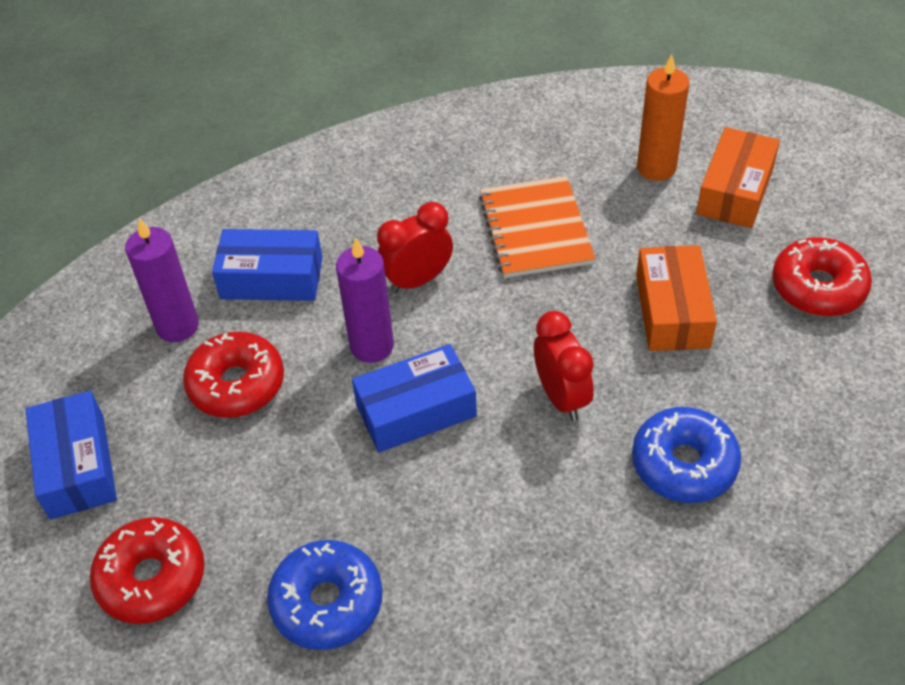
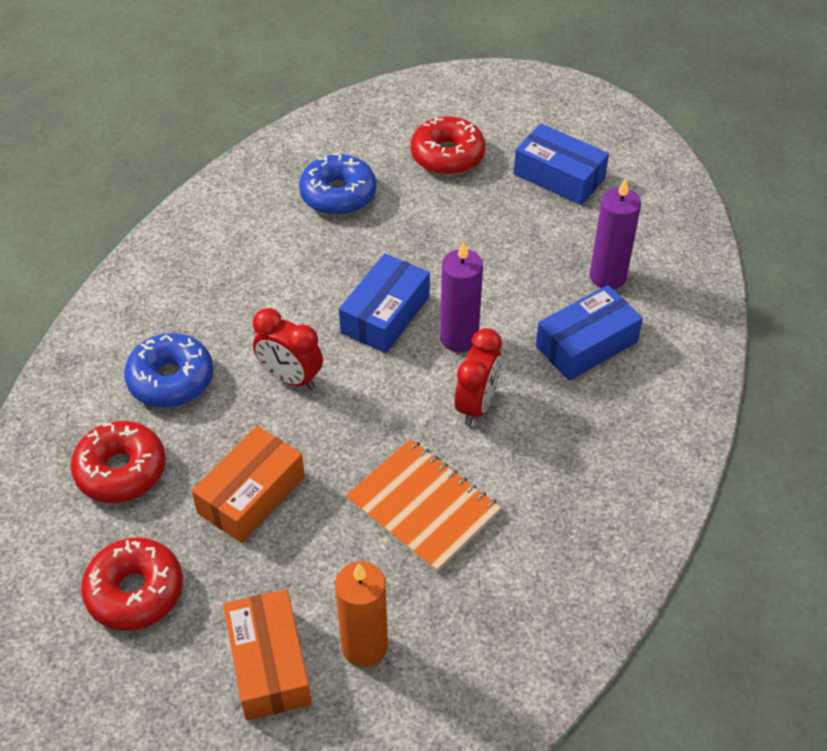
camera: 140 degrees right, 0 degrees up
(236, 384) = (521, 265): red donut -> red donut (121, 470)
(672, 311) = (251, 494): orange box -> orange box turned 75 degrees clockwise

